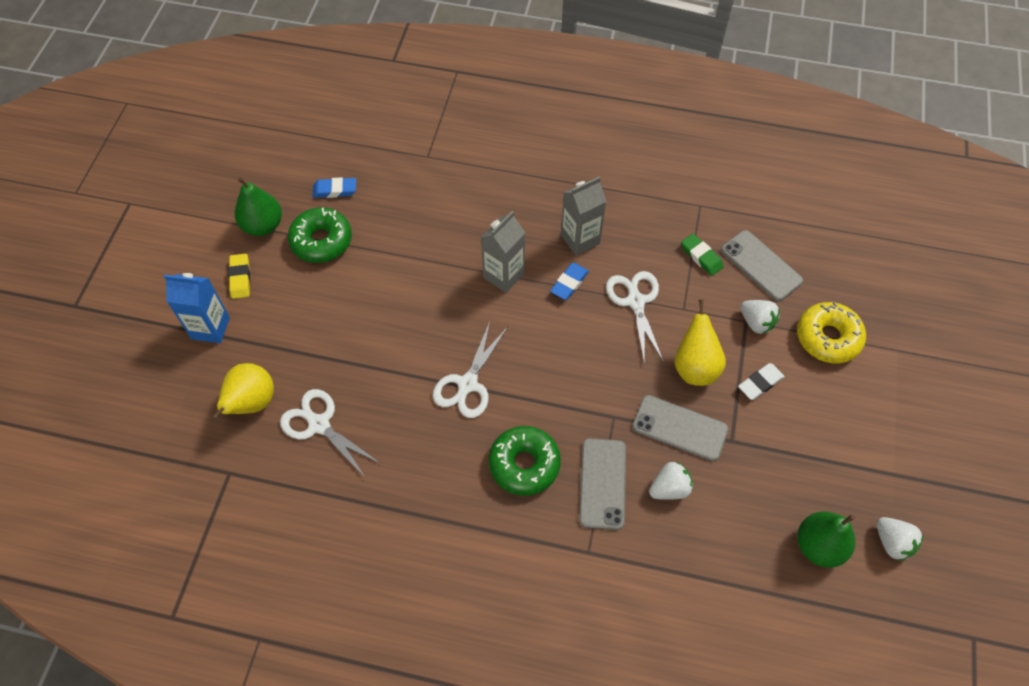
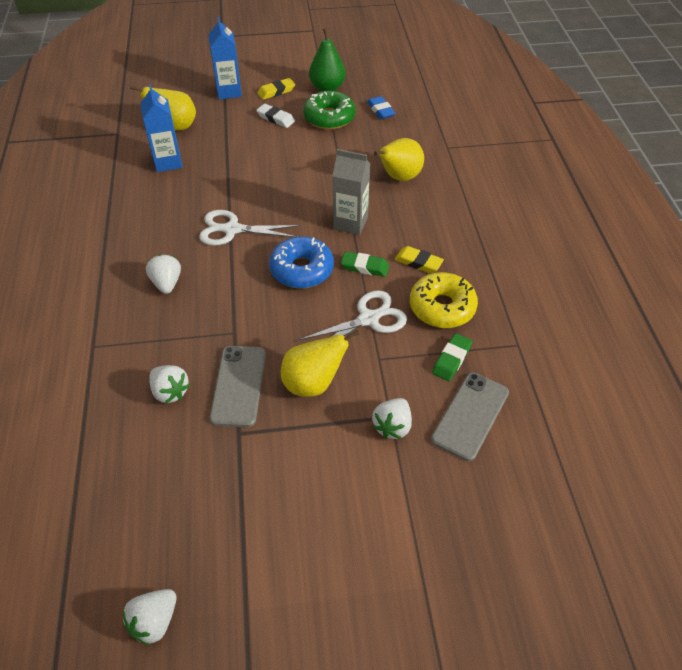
camera: 70 degrees right, 10 degrees down
(319, 424) = (168, 162): white scissors -> blue carton
(454, 212) = (399, 177): none -> yellow pear
(524, 464) = (167, 283): green donut -> white strawberry
(552, 336) = (302, 270): none -> blue donut
(569, 283) = (365, 267): blue eraser -> green eraser
(580, 239) = (418, 262): grey carton -> yellow eraser
(602, 483) = (162, 340): grey phone -> none
(760, 383) = (317, 445): white eraser -> white eraser (275, 118)
(819, 546) = (135, 540): green pear -> none
(828, 338) = (405, 502): yellow donut -> yellow donut (442, 307)

